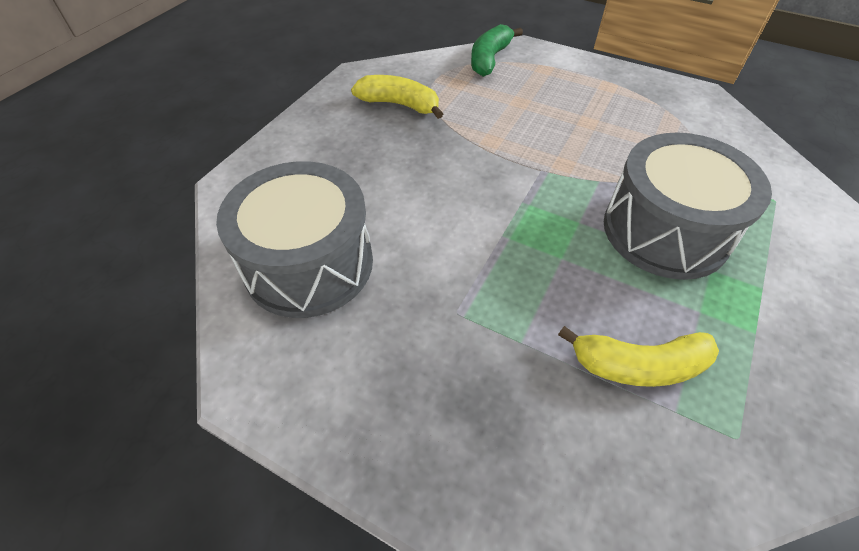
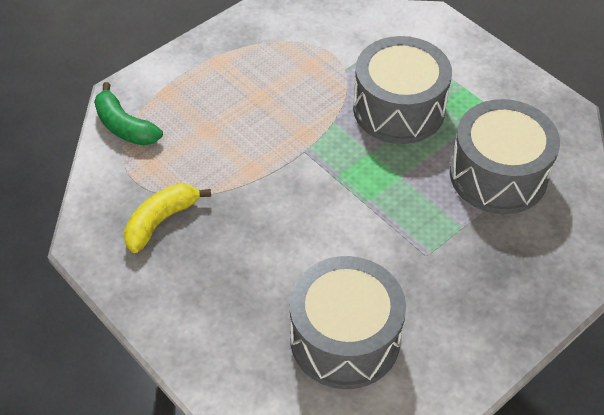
camera: 70 degrees left, 0 degrees up
(638, 365) = (498, 175): yellow banana -> grey drum

